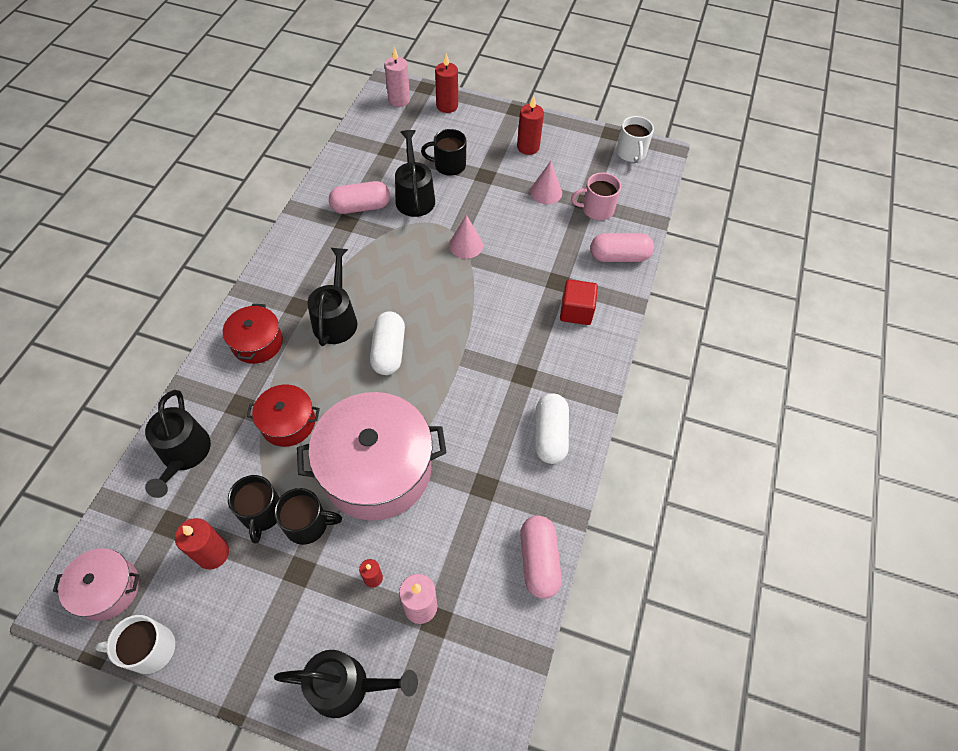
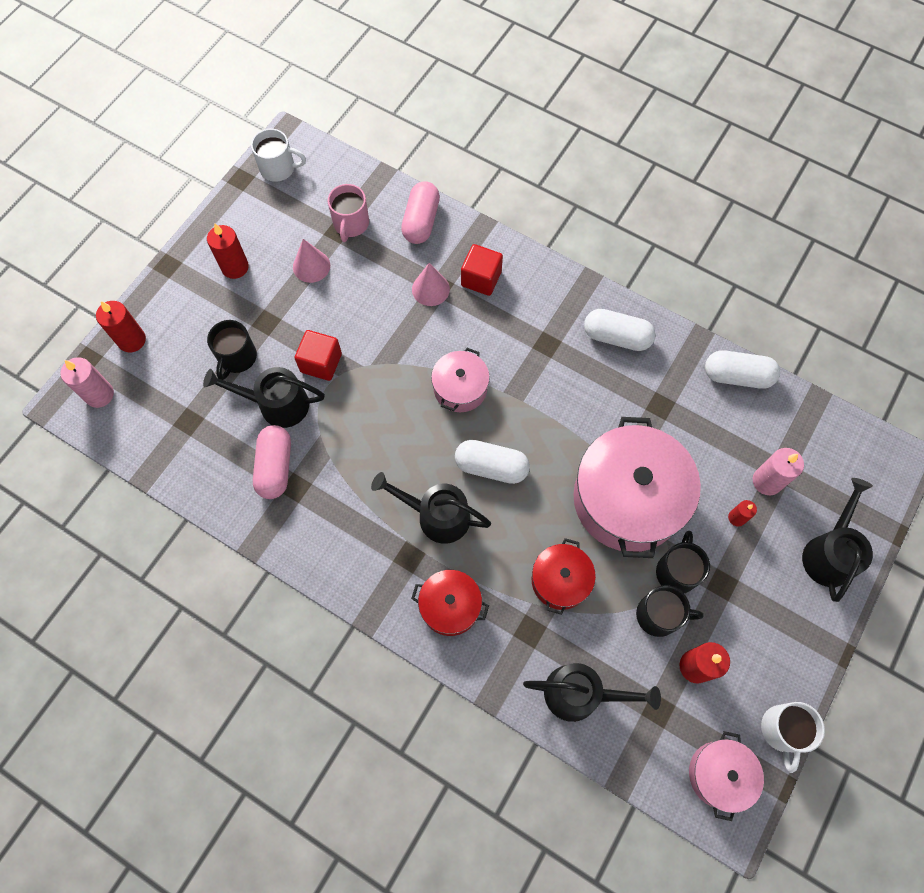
camera: 75 degrees left, 10 degrees up
(458, 216) = (321, 363): none -> red cube
(460, 315) = (460, 388): none -> pink pot
(466, 245) = (366, 363): pink cone -> pink cone (430, 289)
(539, 561) = (737, 376): pink capsule -> white capsule

